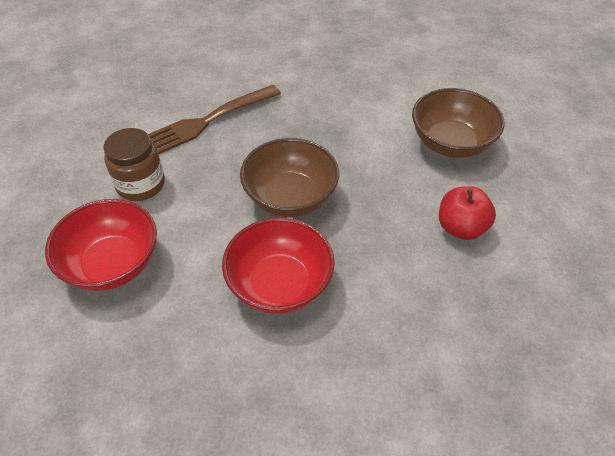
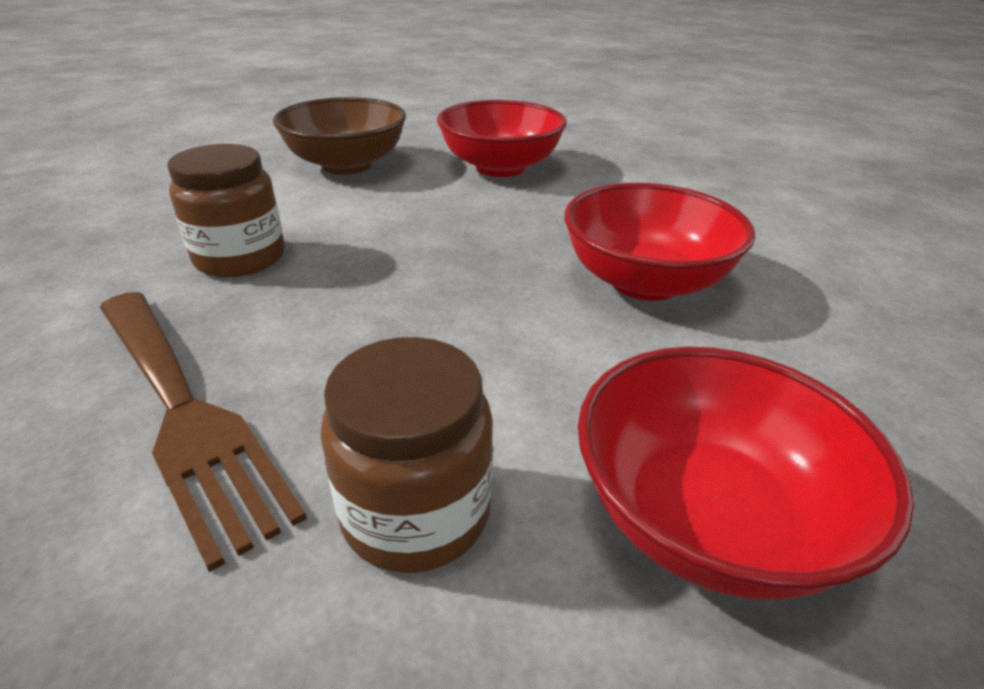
camera: 95 degrees left, 15 degrees down
(290, 197) = (455, 279): brown bowl -> none
(317, 117) = (240, 258): none -> brown jar
(461, 227) = (500, 167): red apple -> red bowl

